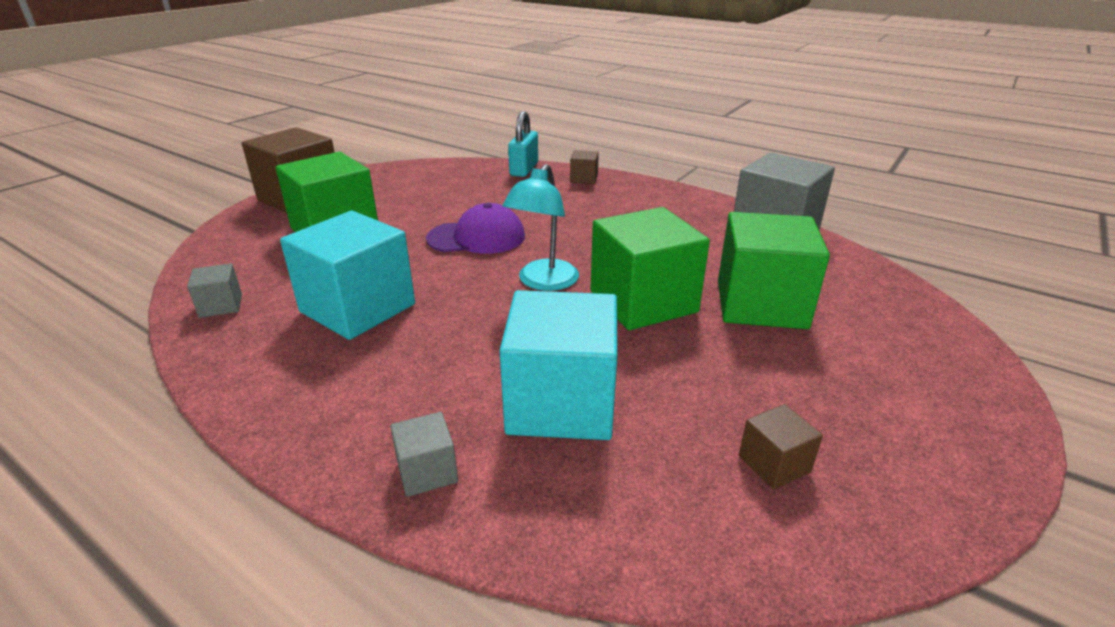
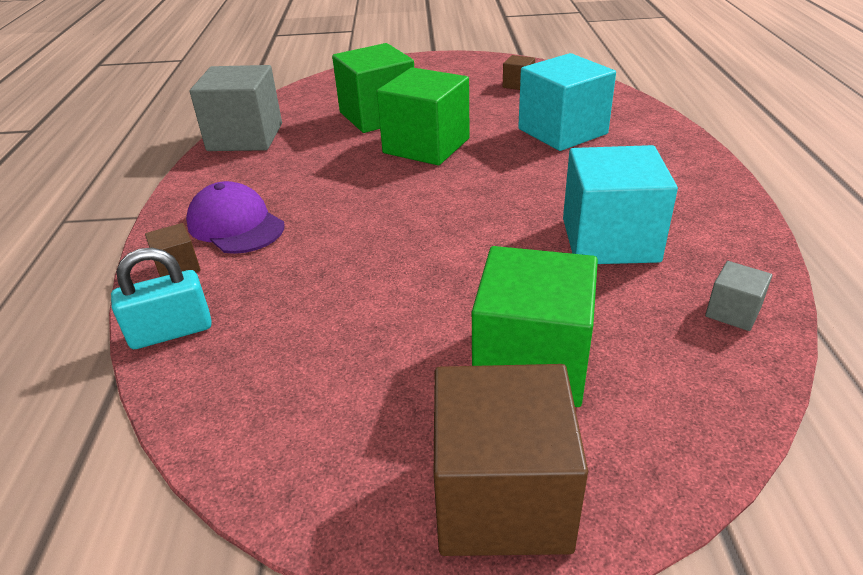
camera: 125 degrees left, 5 degrees up
(427, 471) = (661, 139): grey cube -> none
(477, 237) = (419, 254): purple cap -> purple cap (235, 225)
(543, 282) = (453, 187): turquoise lamp -> none

